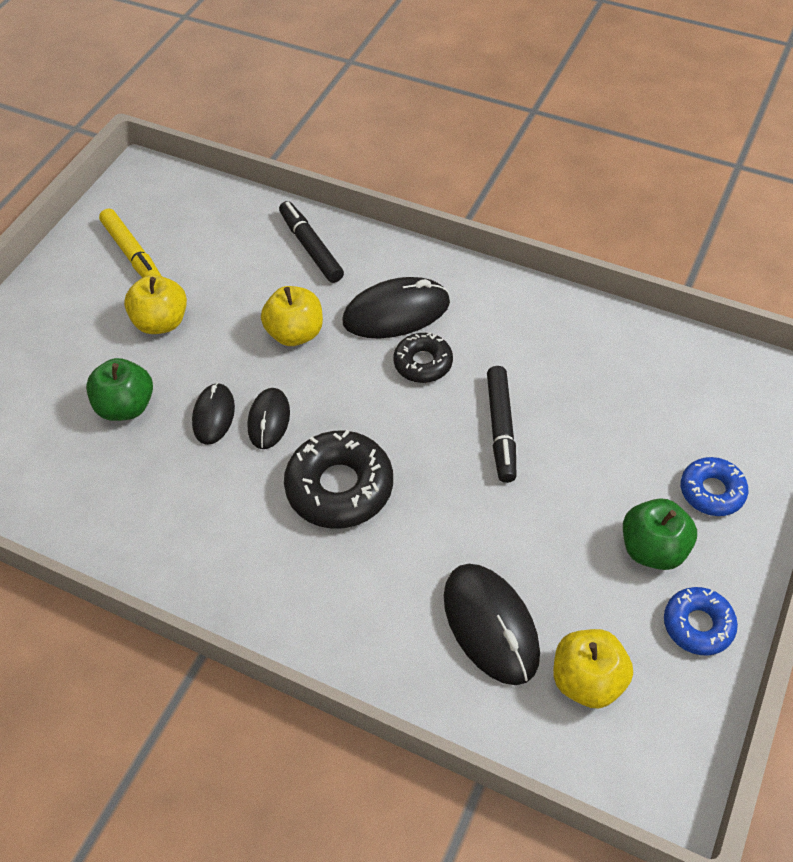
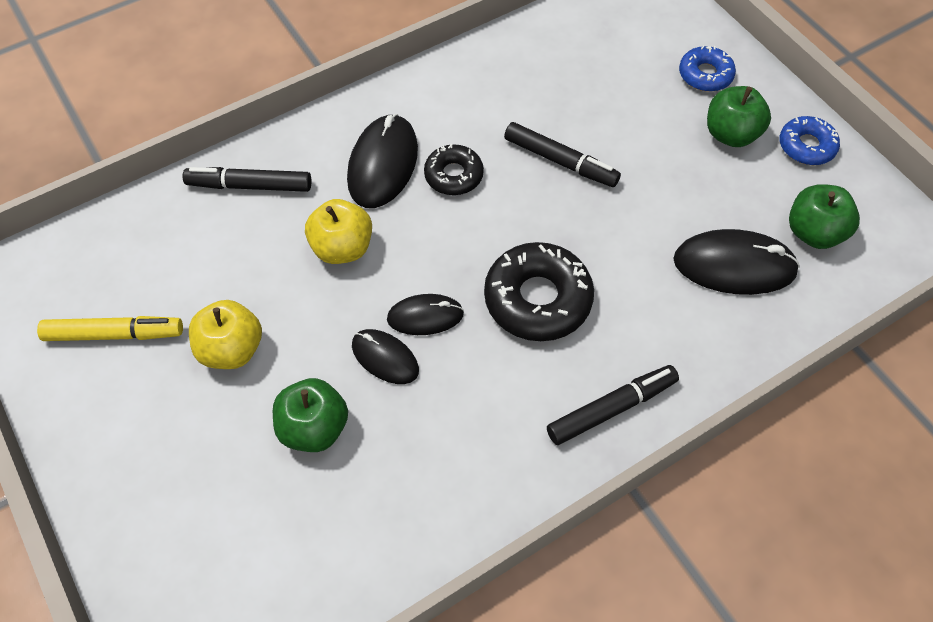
camera: 60 degrees left, 5 degrees up
(266, 596) = (611, 408): none -> black marker
(269, 420) = (425, 316): black mouse -> black mouse turned 45 degrees counterclockwise
(587, 680) = (813, 232): yellow apple -> green apple

